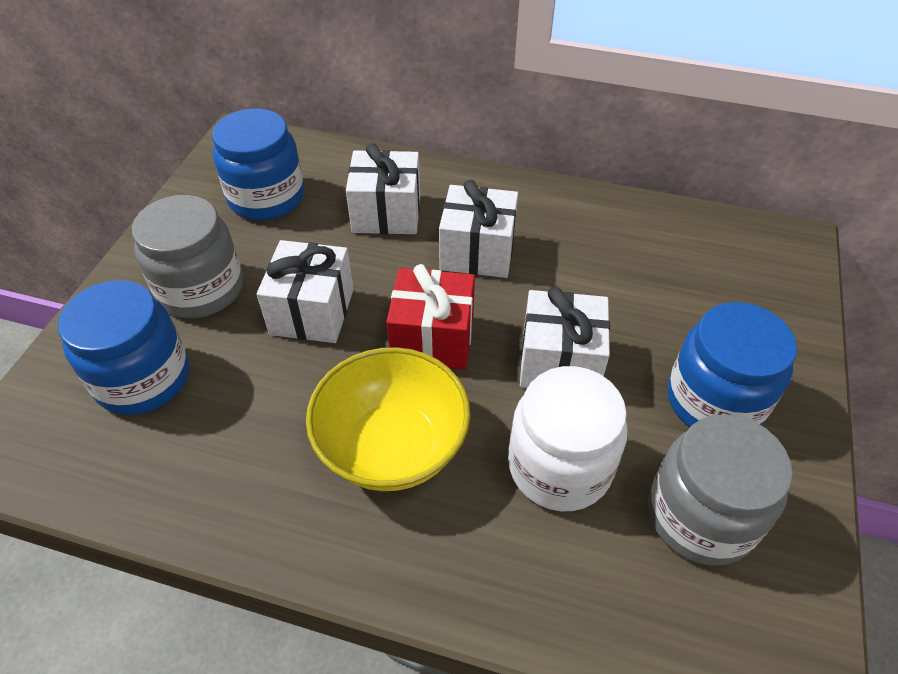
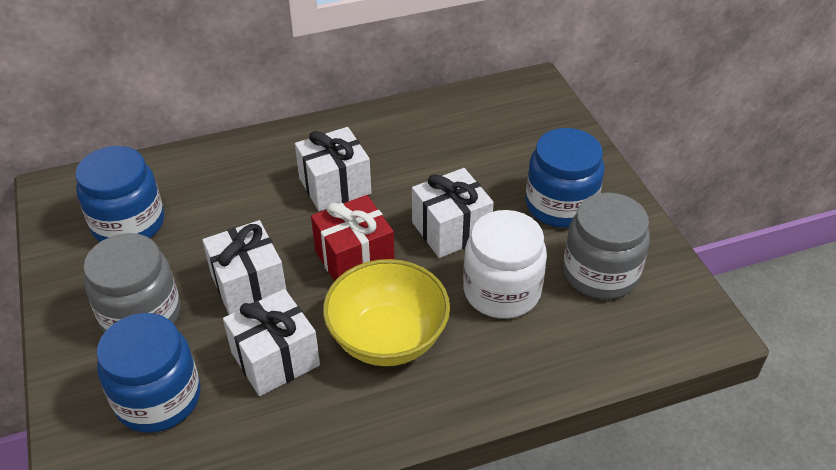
camera: 35 degrees left, 5 degrees down
(386, 213) = (241, 190): white gift -> white gift (275, 359)

